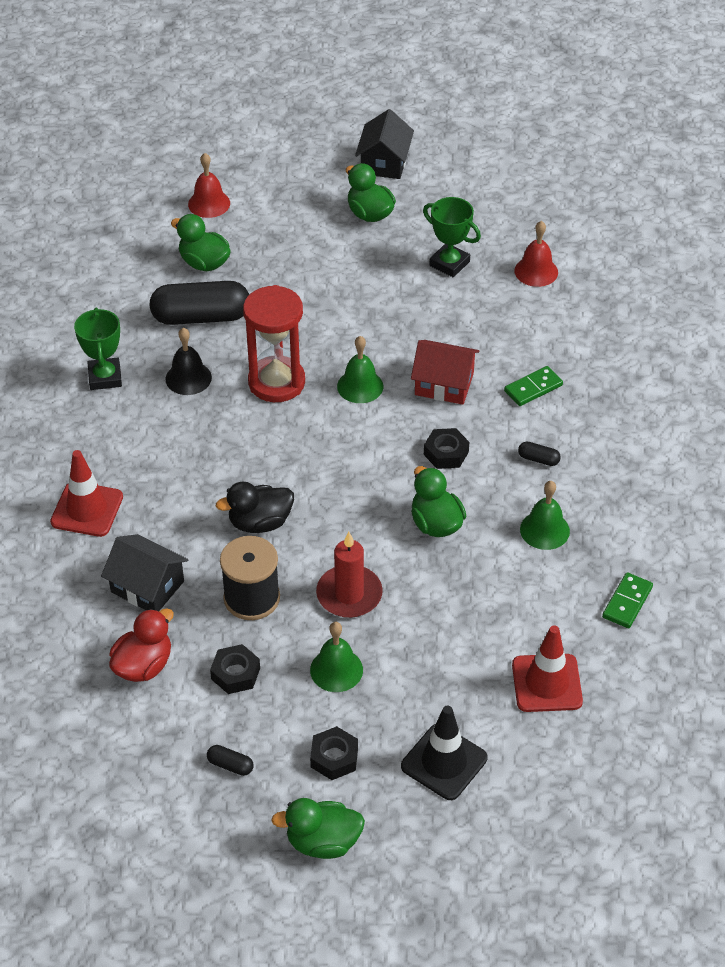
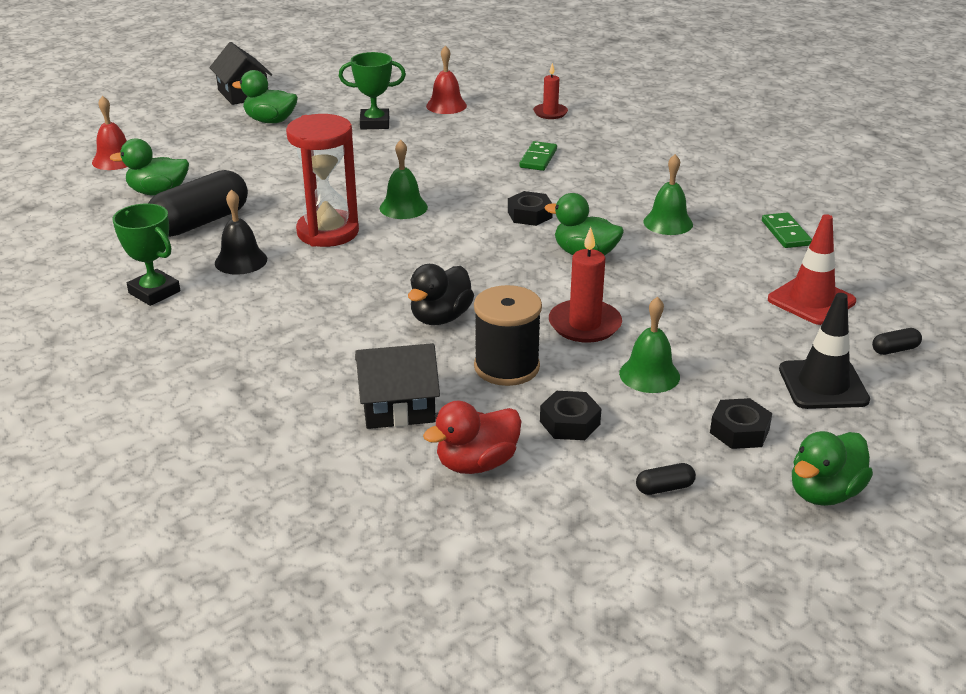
camera: 40 degrees left, 15 degrees down
(87, 509) = (259, 384): red traffic cone -> none
(143, 665) = (476, 463): red duck -> red duck turned 120 degrees counterclockwise
(444, 384) = (469, 181): red house -> none
(538, 459) = (602, 190): black capsule -> black capsule (895, 350)
(616, 332) = (550, 113): none -> red candle

